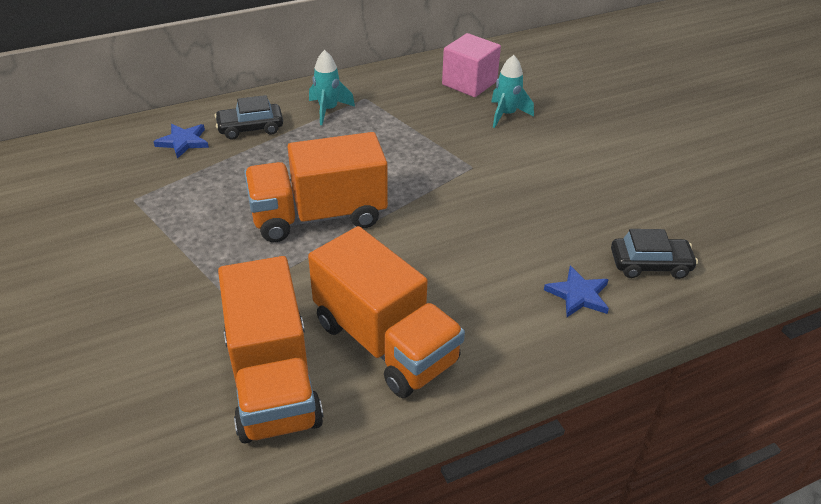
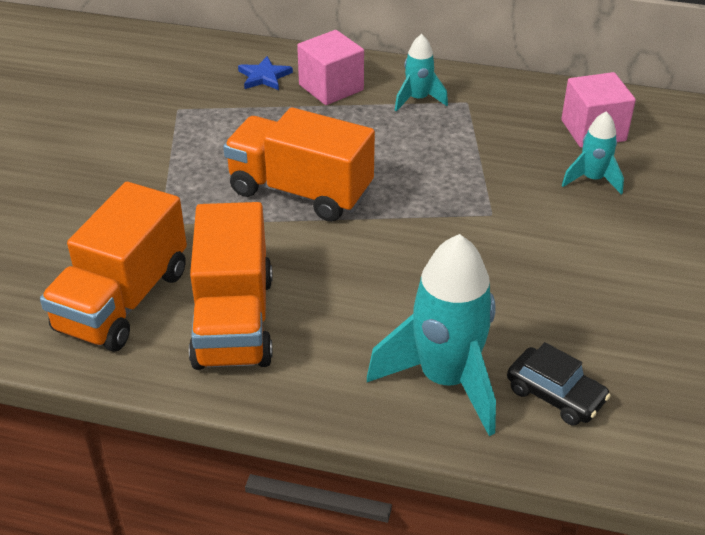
camera: 40 degrees right, 0 degrees up
(250, 128) = (331, 87): black car -> pink cube
(578, 295) = (445, 380): blue star -> turquoise rocket

